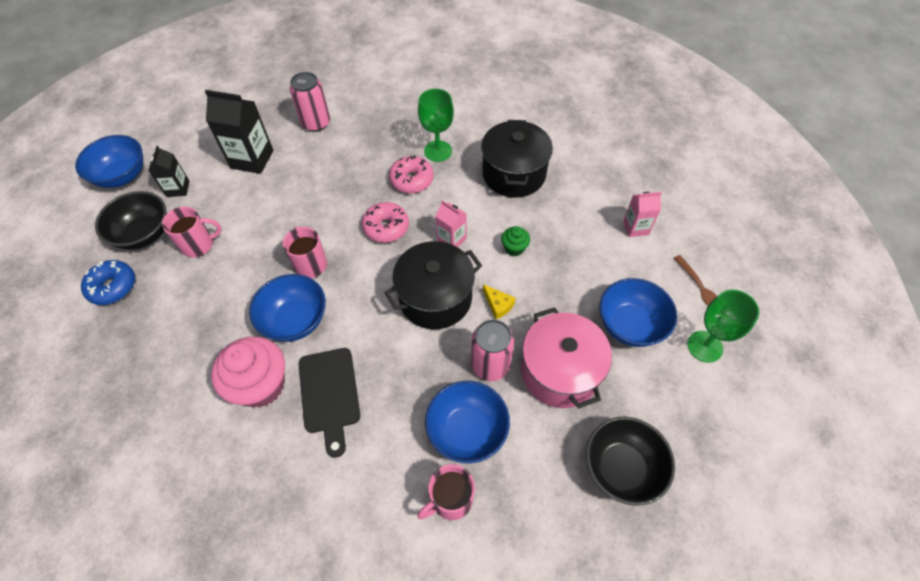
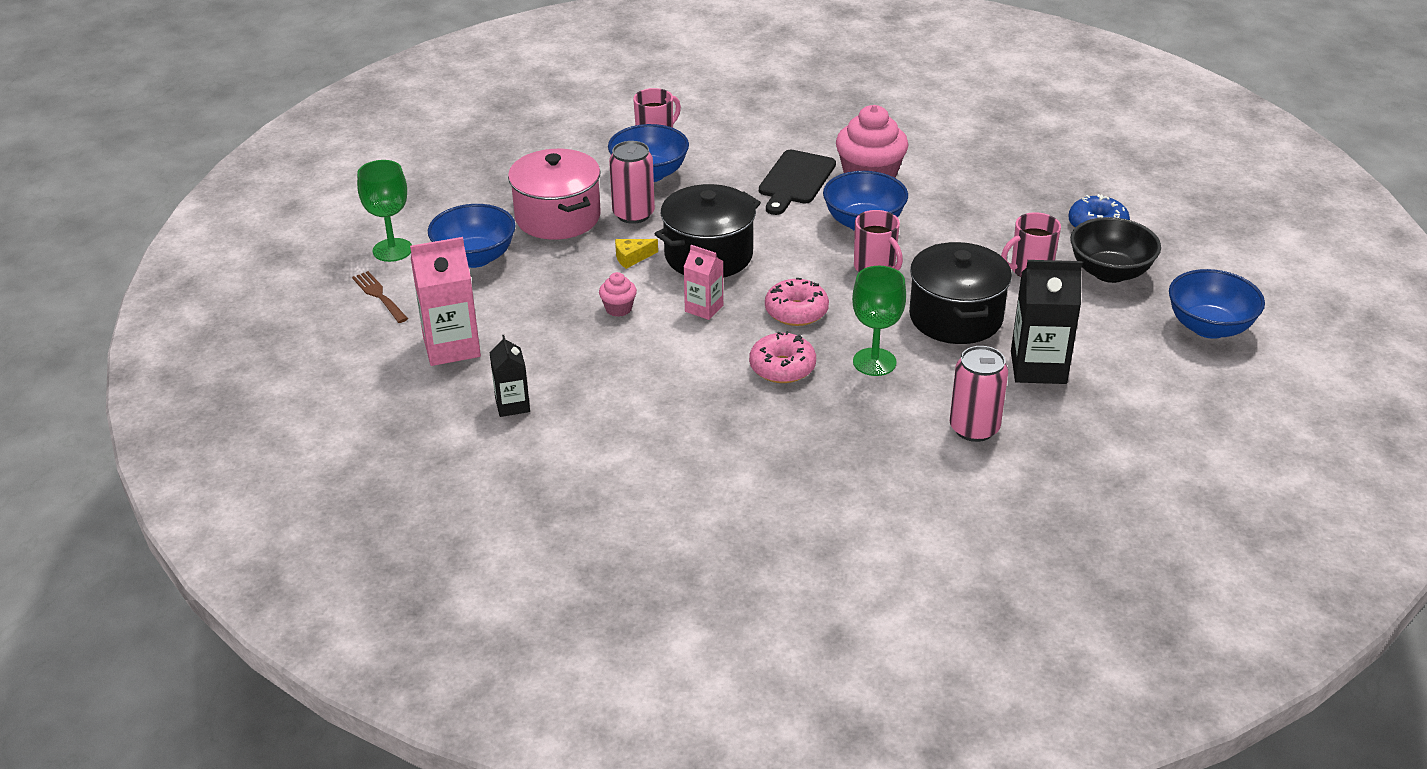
camera: 170 degrees right, 20 degrees down
(178, 189) = (1114, 321): black carton -> black carton (512, 405)
(330, 394) = (795, 180): black cutting board -> black cutting board turned 135 degrees counterclockwise
(438, 151) = (755, 409): green goblet -> green goblet (874, 362)
(498, 305) = (632, 257): yellow cheese -> yellow cheese turned 60 degrees counterclockwise
(514, 174) = (629, 391): black pot -> black pot (955, 317)
(514, 248) = (618, 309): green cupcake -> pink cupcake
(621, 468) = (499, 168): black bowl -> none
(636, 227) = (451, 347): pink carton -> pink carton, size x1.71

